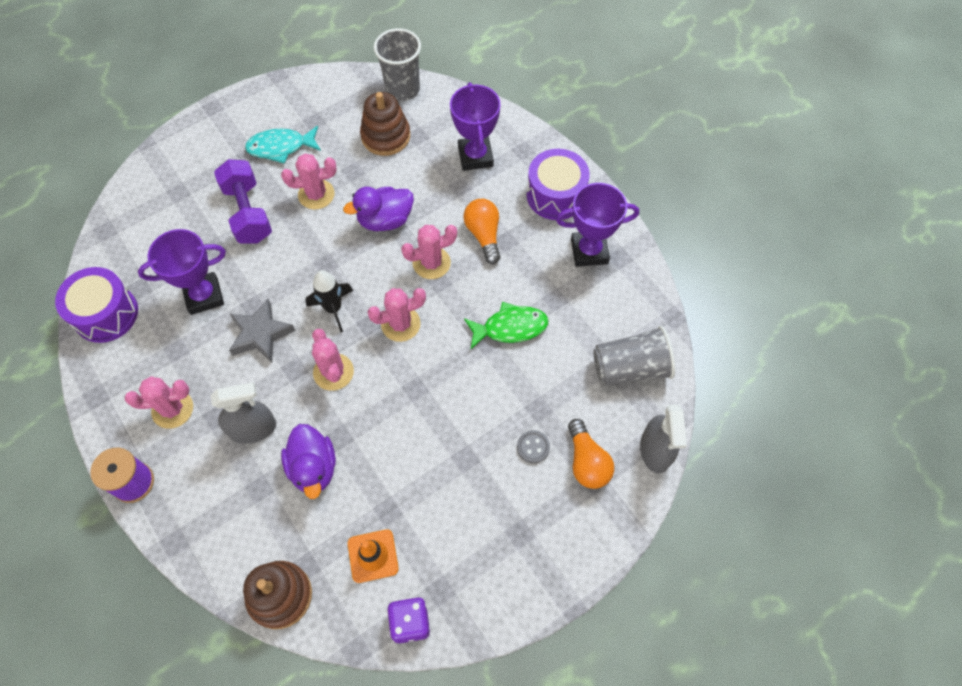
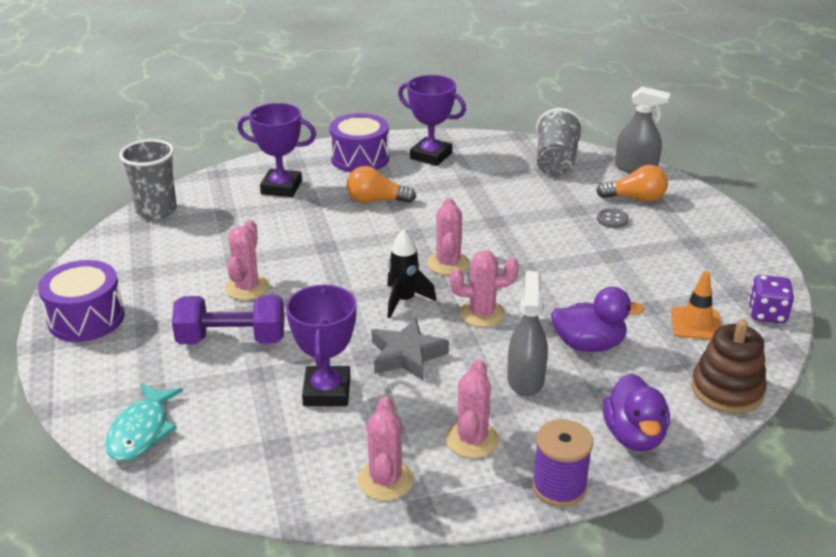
camera: 70 degrees left, 30 degrees down
(106, 314) = (297, 483): purple drum -> purple drum (86, 318)
(281, 147) = (158, 301): turquoise fish -> turquoise fish (141, 431)
(385, 220) = (316, 250): purple duck -> purple duck (634, 436)
(386, 136) = (209, 231): brown stacking toy -> none
(431, 263) = (388, 233): pink cactus -> pink cactus (385, 480)
(510, 327) = (486, 207): green fish -> none
(589, 251) = (431, 156): purple trophy -> purple trophy turned 75 degrees counterclockwise

